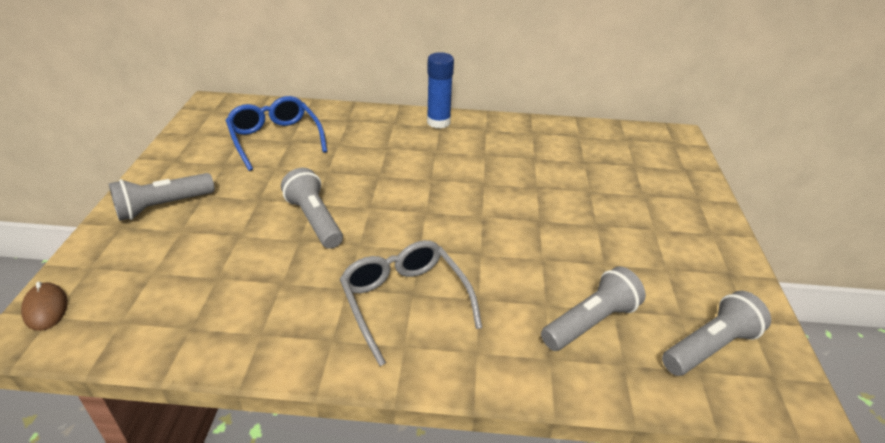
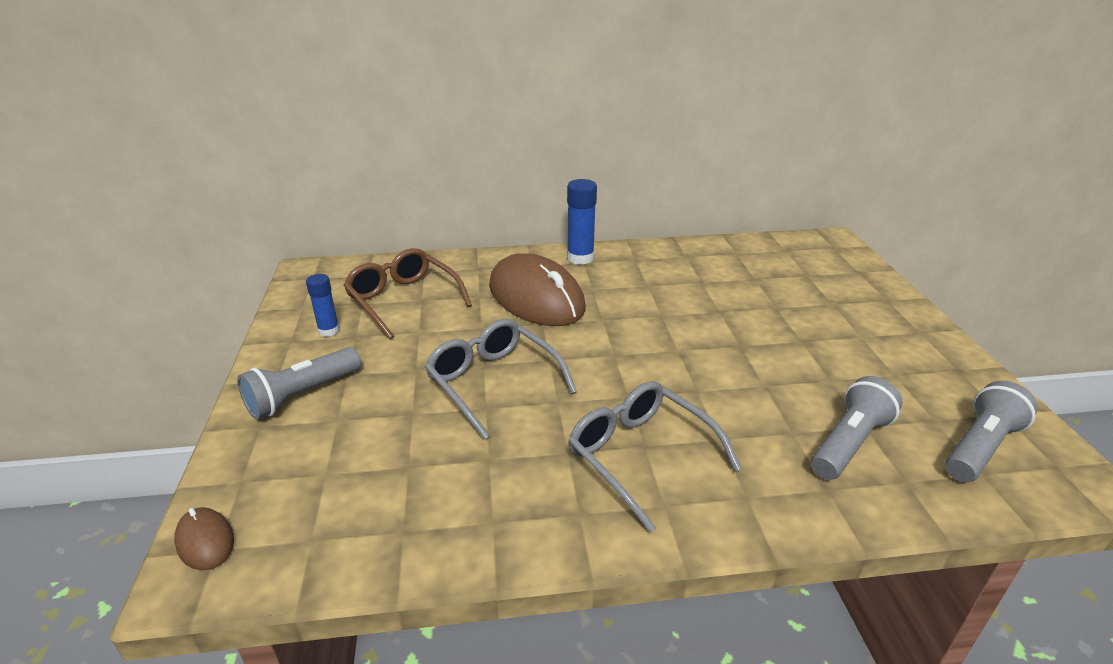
camera: 10 degrees left, 5 degrees down
(206, 156) = (329, 330): none -> blue glue stick
(275, 139) = (403, 300): blue glasses -> brown glasses
(314, 220) = (493, 382): grey flashlight -> grey glasses
(384, 152) = (536, 297): none -> brown mouse

